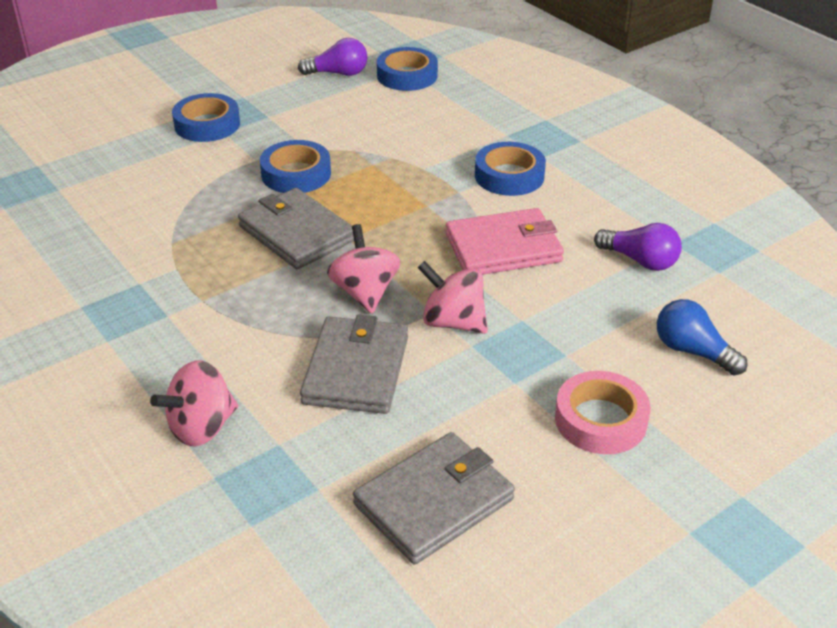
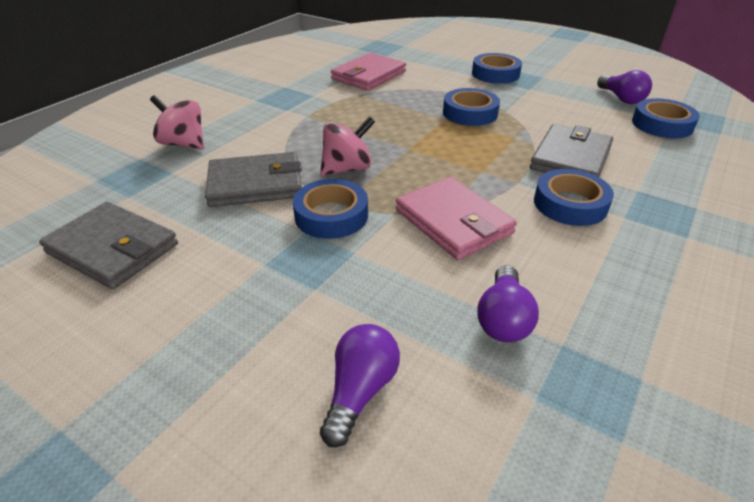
camera: 70 degrees right, 0 degrees up
(118, 221) = (368, 76): none -> pink wallet
(297, 233) = (399, 129): grey wallet -> grey wallet (570, 158)
(453, 322) = (331, 215): pink spinning top -> blue tape
(600, 420) = (224, 329): pink tape -> none
(693, 351) = (360, 391): blue light bulb -> purple light bulb

